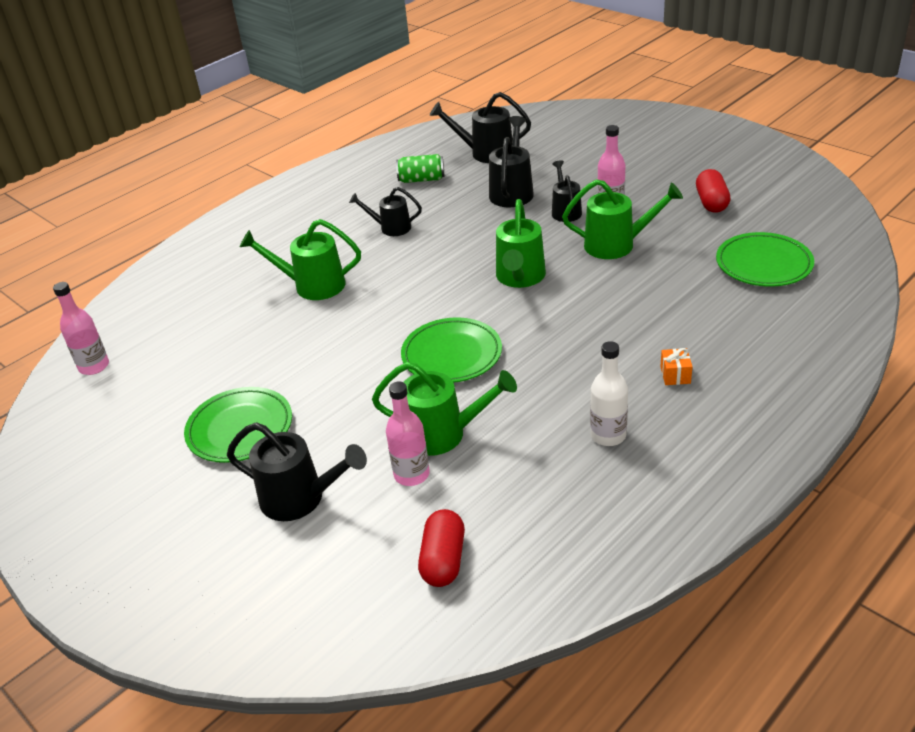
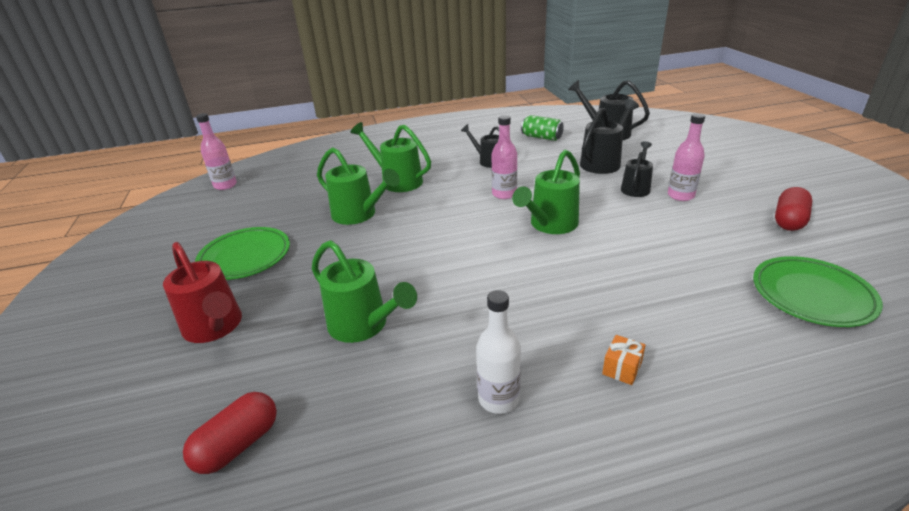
camera: 30 degrees right, 5 degrees down
(301, 499) = (215, 327): black watering can -> red watering can
(411, 474) = (304, 348): pink bottle -> pink bottle (504, 194)
(452, 355) = (437, 264): green plate -> none
(617, 245) = (661, 227): green watering can -> green watering can (359, 215)

